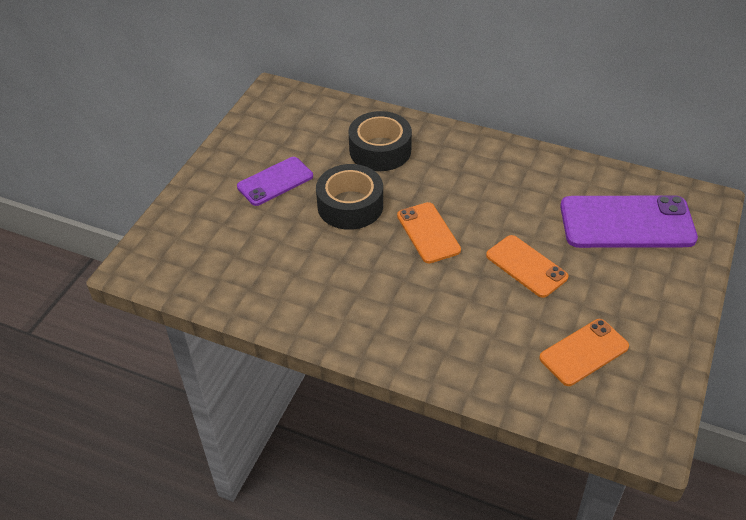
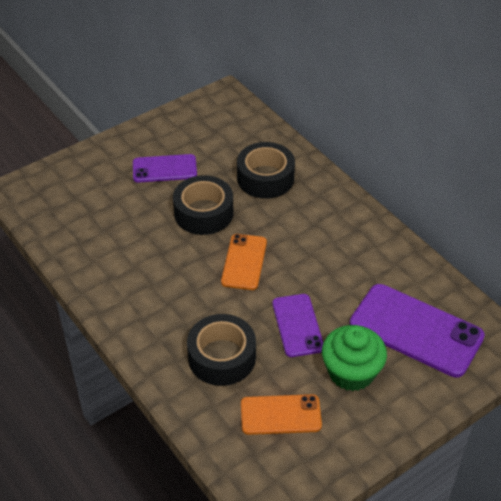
camera: 30 degrees right, 0 degrees up
(486, 328) = (222, 357): none -> black tape
(526, 266) = (297, 325): orange phone -> purple phone
(608, 284) = (351, 372): none -> green cupcake

